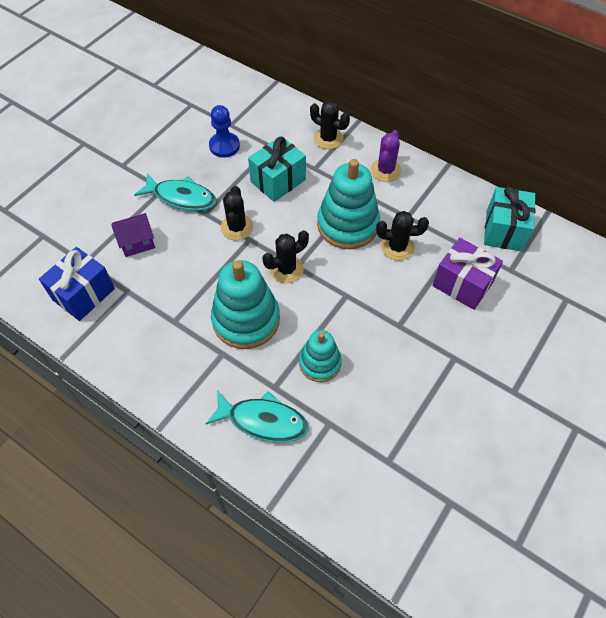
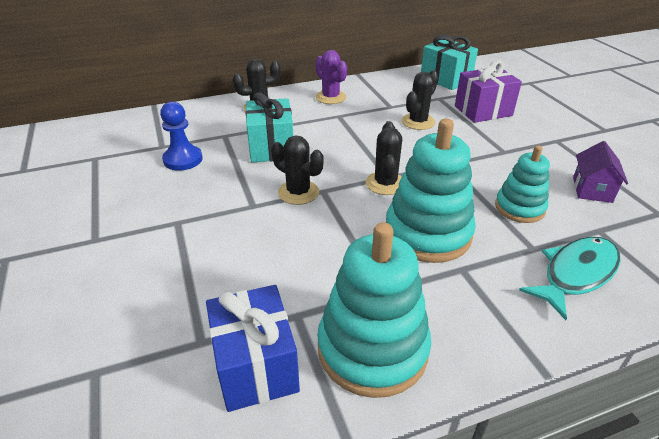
camera: 55 degrees left, 20 degrees down
(137, 242) = (230, 275): purple house -> purple house (592, 189)
(181, 197) = (209, 213): turquoise fish -> none
(347, 225) = (368, 134): turquoise stacking toy -> turquoise stacking toy (372, 349)

